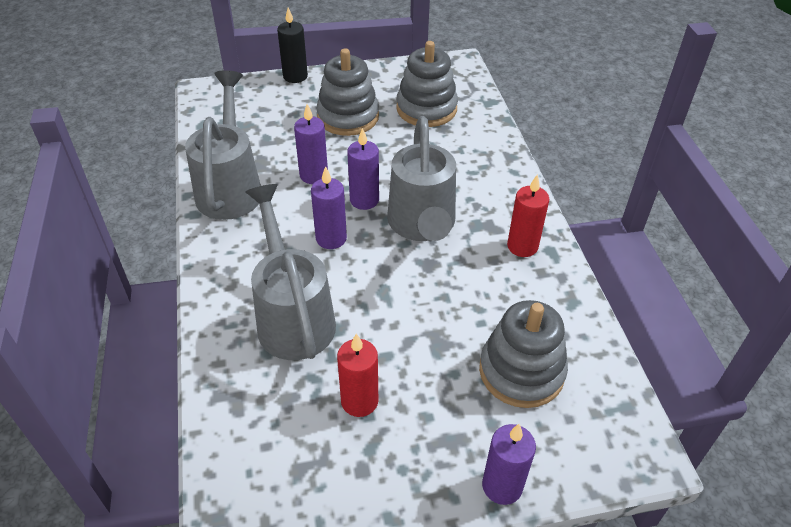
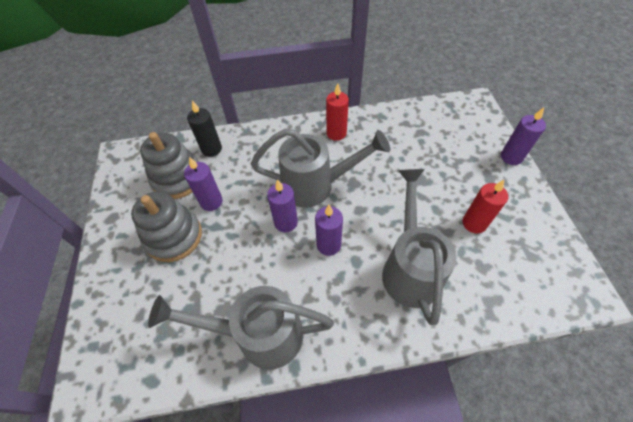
camera: 85 degrees left, 10 degrees up
(293, 316) = (410, 268): grey watering can -> grey watering can turned 105 degrees clockwise
(295, 76) = (92, 287): black candle -> black candle (211, 149)
(314, 175) = (251, 261): purple candle -> purple candle (211, 202)
(521, 371) = (435, 143): grey stacking toy -> none

